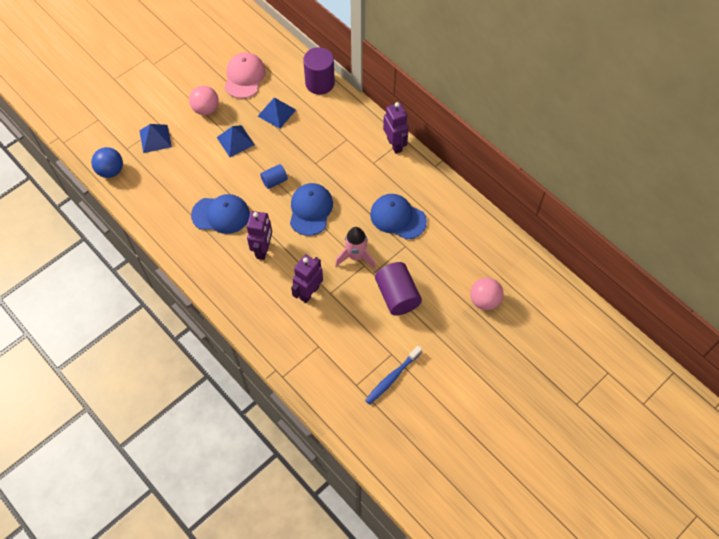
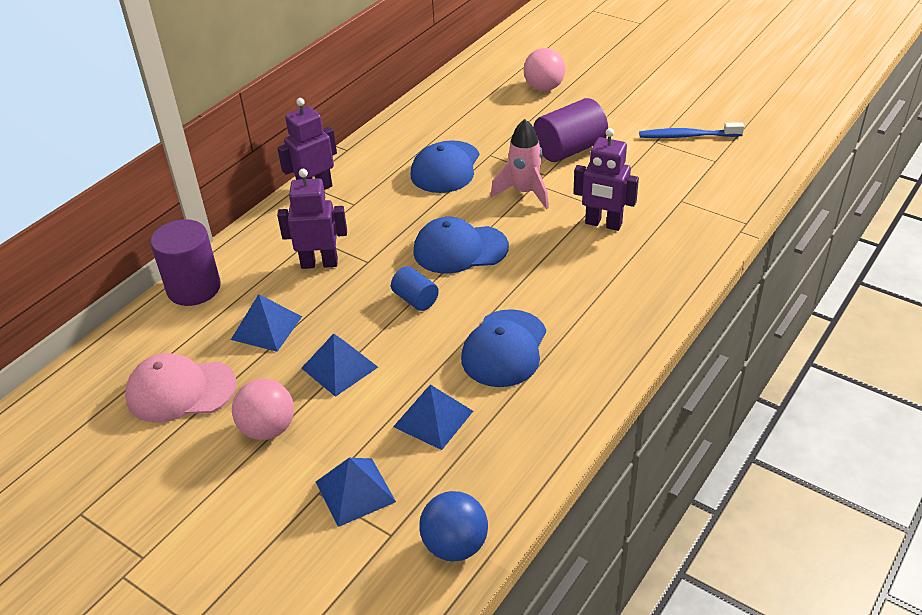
camera: 100 degrees left, 20 degrees down
(185, 175) = (433, 418): none -> blue pyramid
(221, 215) = (504, 348): blue cap -> blue cap turned 150 degrees counterclockwise
(263, 249) = (552, 284): purple robot -> purple robot (319, 263)
(392, 378) = (687, 136): blue toothbrush -> blue toothbrush turned 150 degrees clockwise

